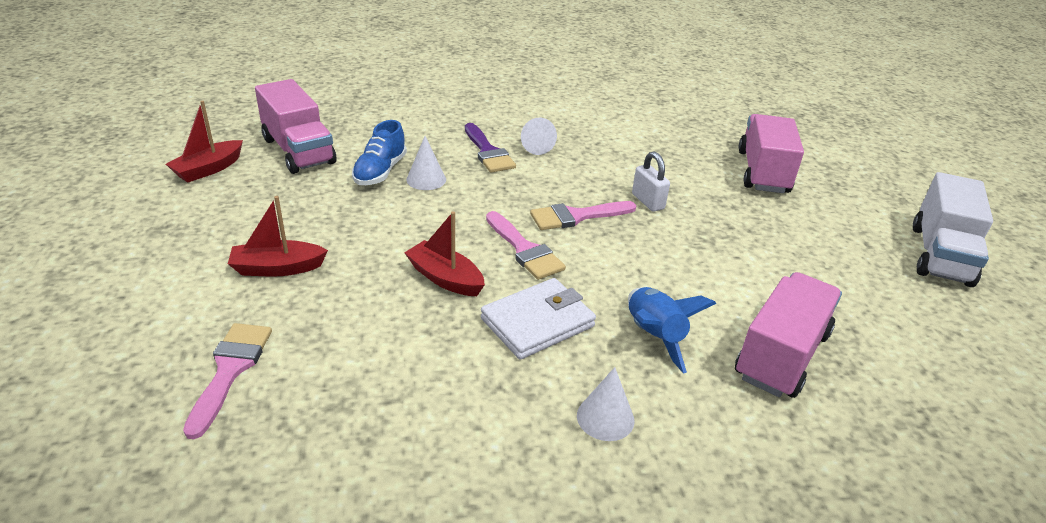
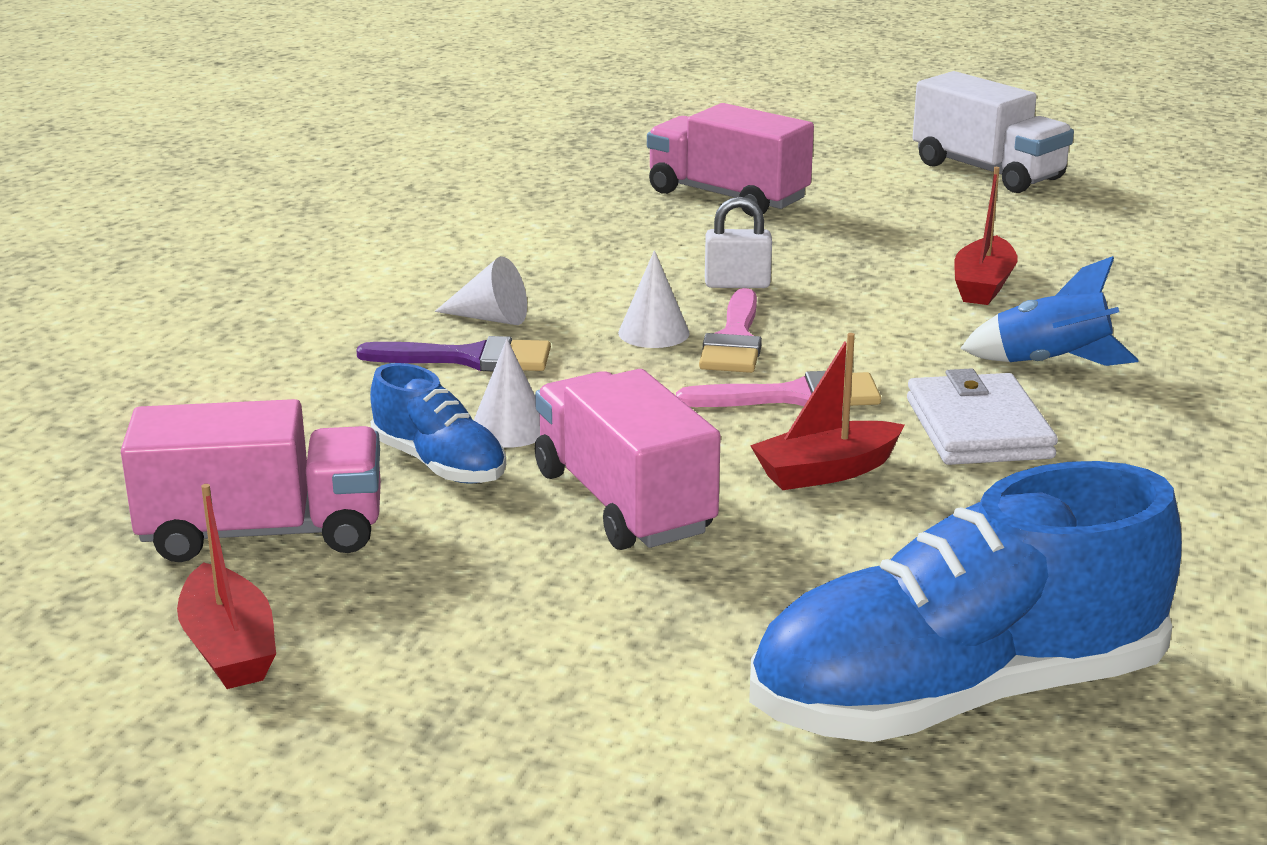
camera: 60 degrees left, 10 degrees down
(230, 370) = (958, 695): pink brush -> blue shoe
(277, 268) = (688, 614): red boat -> red boat (983, 285)
(605, 418) = (1190, 432): white cone -> white cone (653, 333)
(781, 355) = (1123, 305): pink truck -> pink truck (623, 502)

